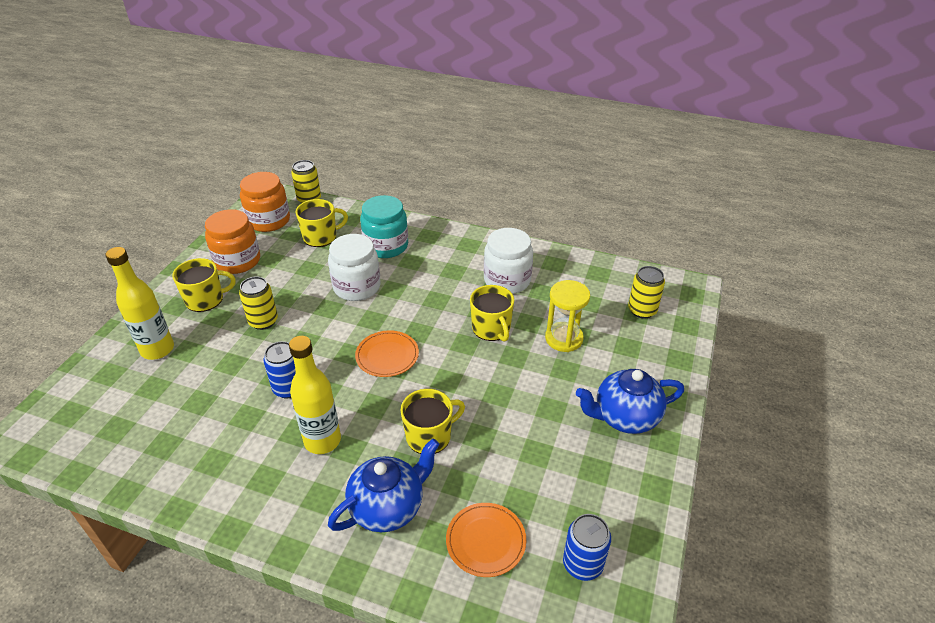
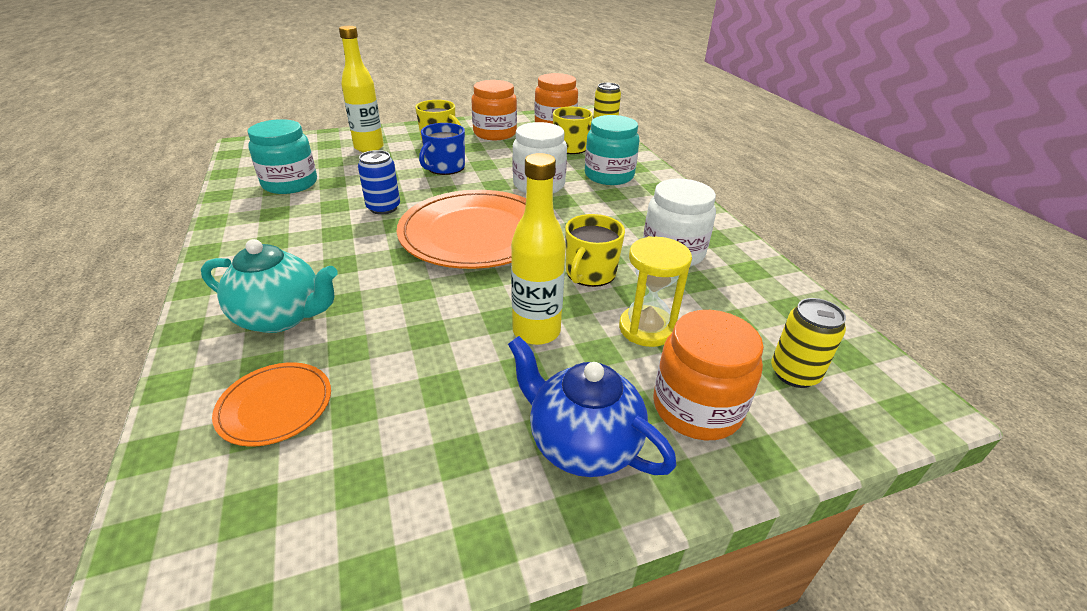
camera: 50 degrees right, 5 degrees down
(166, 432) = (290, 183): none -> turquoise jar
(263, 321) = (445, 168): yellow can -> blue mug
(322, 441) = (337, 248): yellow bottle -> yellow bottle (536, 331)
(387, 355) = (475, 233): orange plate -> orange plate, size x2.09
(388, 507) = (281, 317): blue teapot -> turquoise teapot
(430, 436) = (397, 301): yellow mug -> none
(582, 564) = (285, 517): blue can -> none
(635, 360) = (697, 408): none -> orange jar

